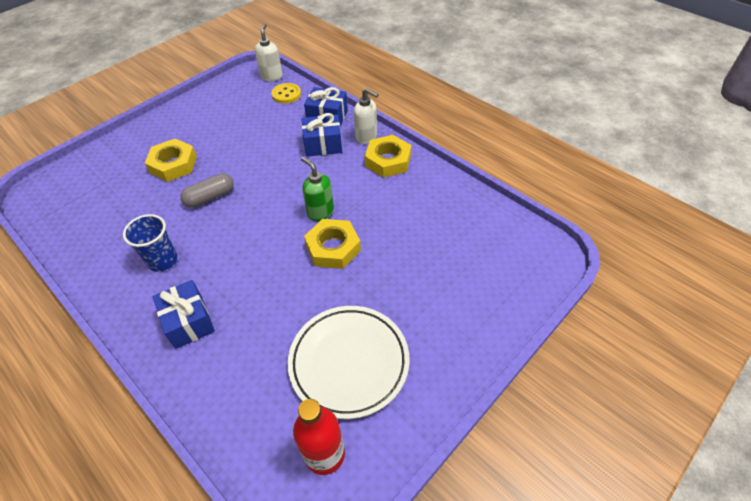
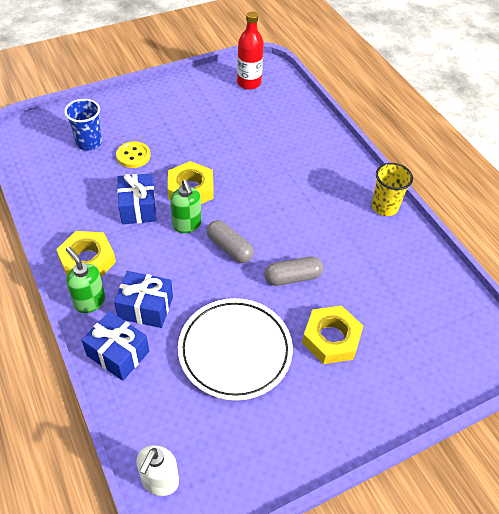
camera: 165 degrees left, 0 degrees up
(115, 295) = (384, 207): none -> yellow cup
(162, 260) = (344, 224): blue cup -> blue cup (89, 142)
(189, 322) = (323, 170): blue gift -> blue gift (138, 208)
(273, 204) = (229, 248): none -> grey capsule
(286, 94) = (153, 423): yellow button -> yellow button (133, 156)
(349, 362) = (215, 115): white plate -> white plate (235, 351)
(366, 137) = (89, 301): white soap dispenser -> green soap dispenser

